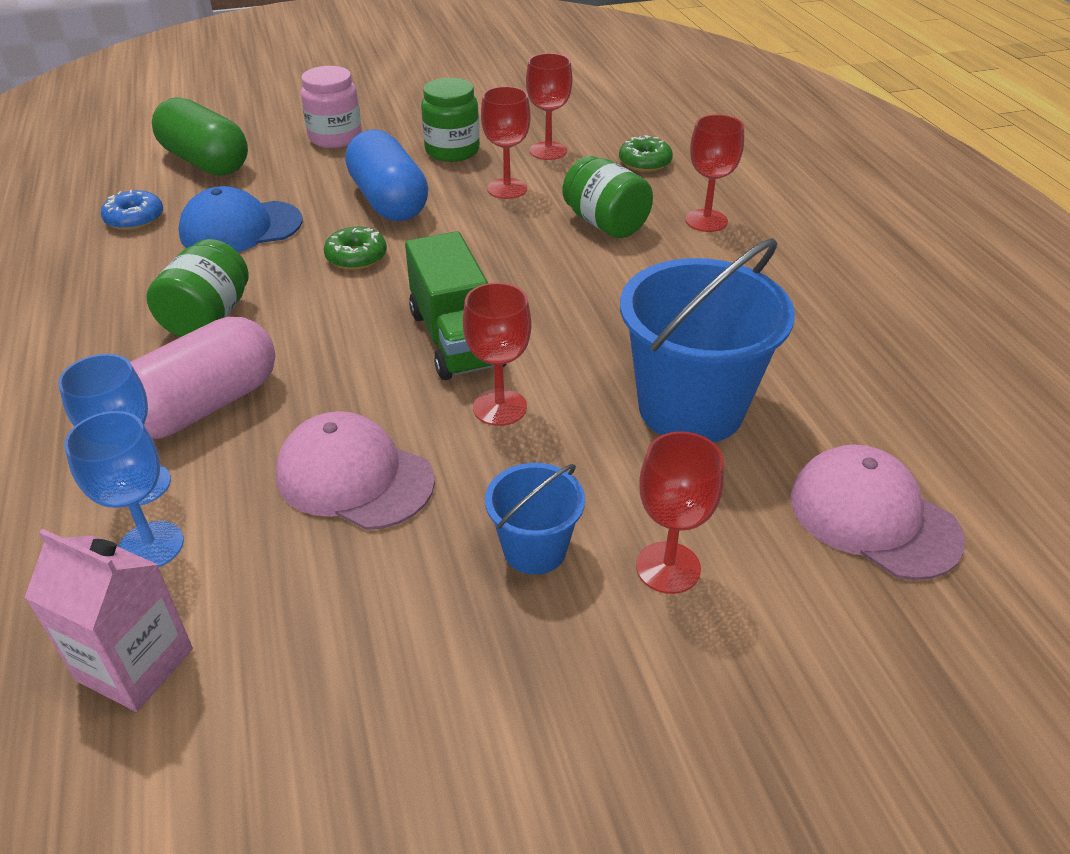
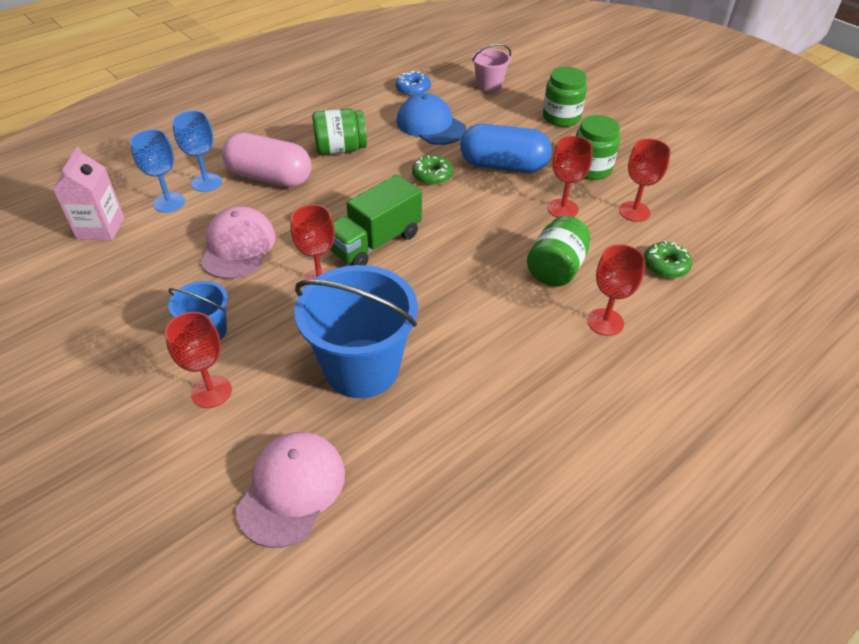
camera: 65 degrees right, 5 degrees up
(205, 162) = (489, 86): green capsule -> pink bucket
(335, 137) = (561, 117): pink jar -> green jar
(389, 201) = (503, 165): blue capsule -> blue capsule turned 60 degrees clockwise

